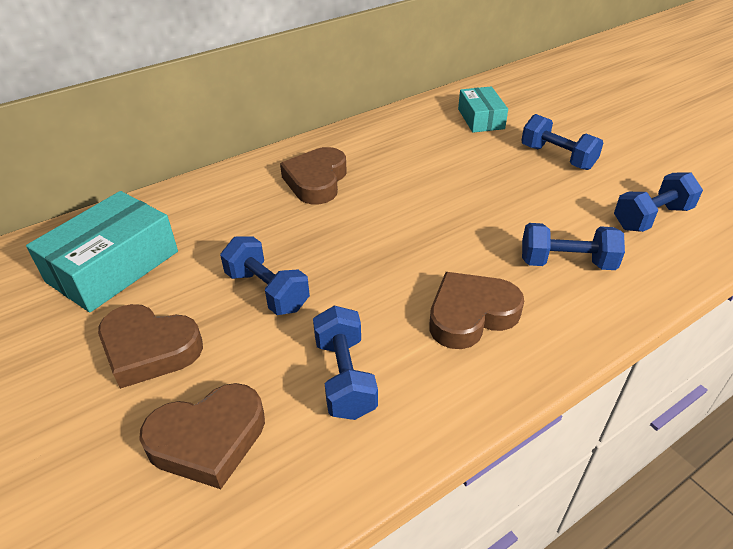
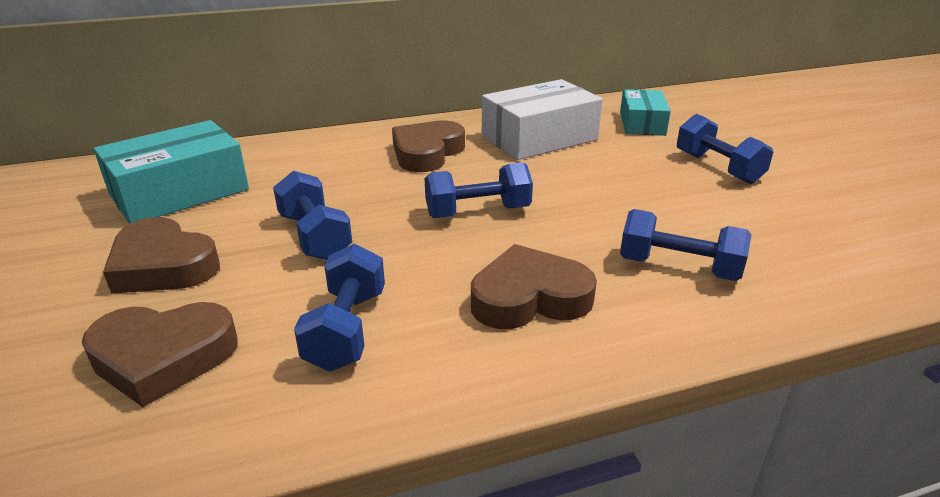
camera: 15 degrees right, 10 degrees down
(404, 148) = (539, 138): none -> white box
(651, 218) = (815, 241): blue dumbbell -> blue dumbbell (478, 212)

